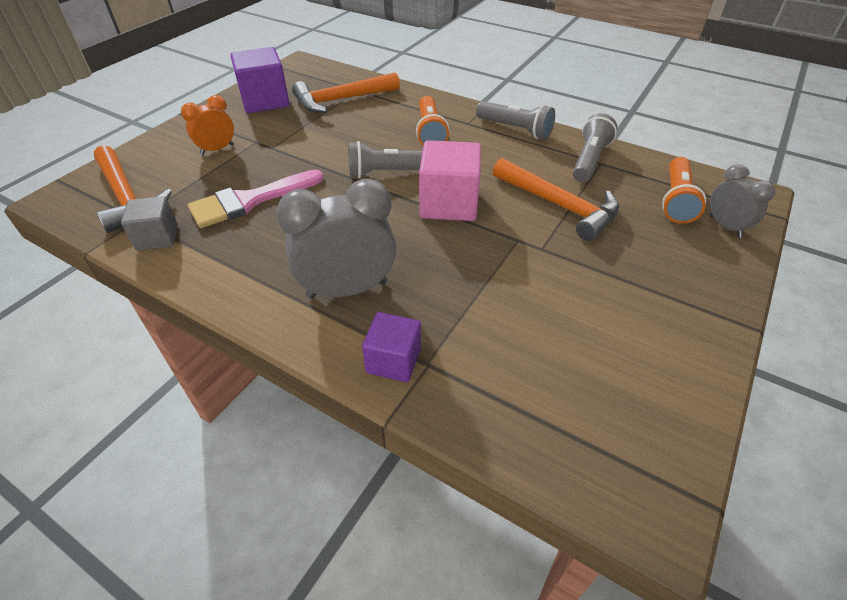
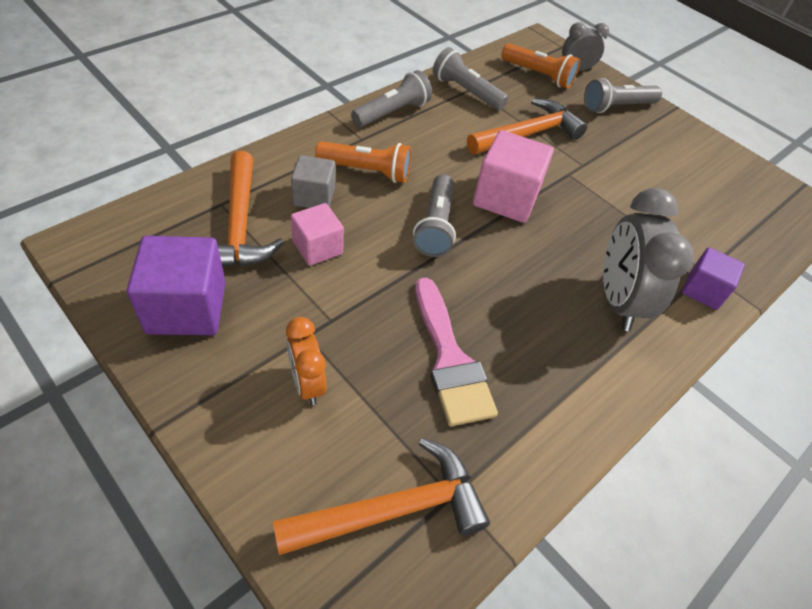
camera: 80 degrees left, 5 degrees up
(157, 237) = (500, 467): grey cube -> grey cube (314, 196)
(335, 129) = (317, 247): none -> pink cube
(685, 267) = (616, 107): none -> grey flashlight

